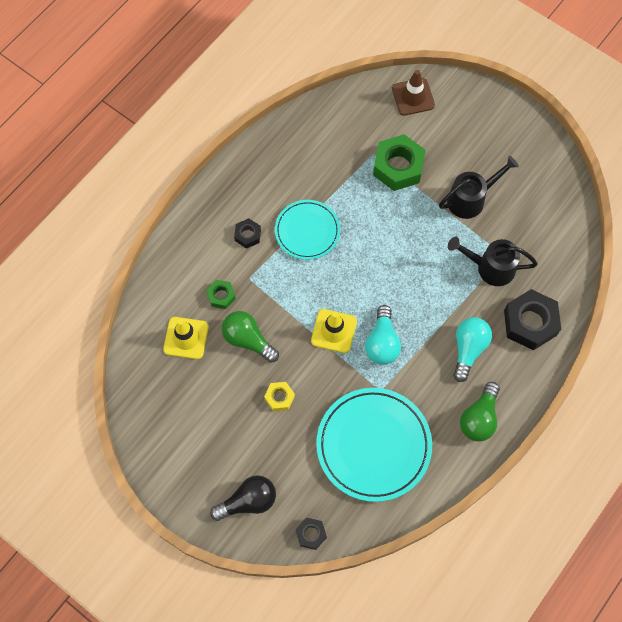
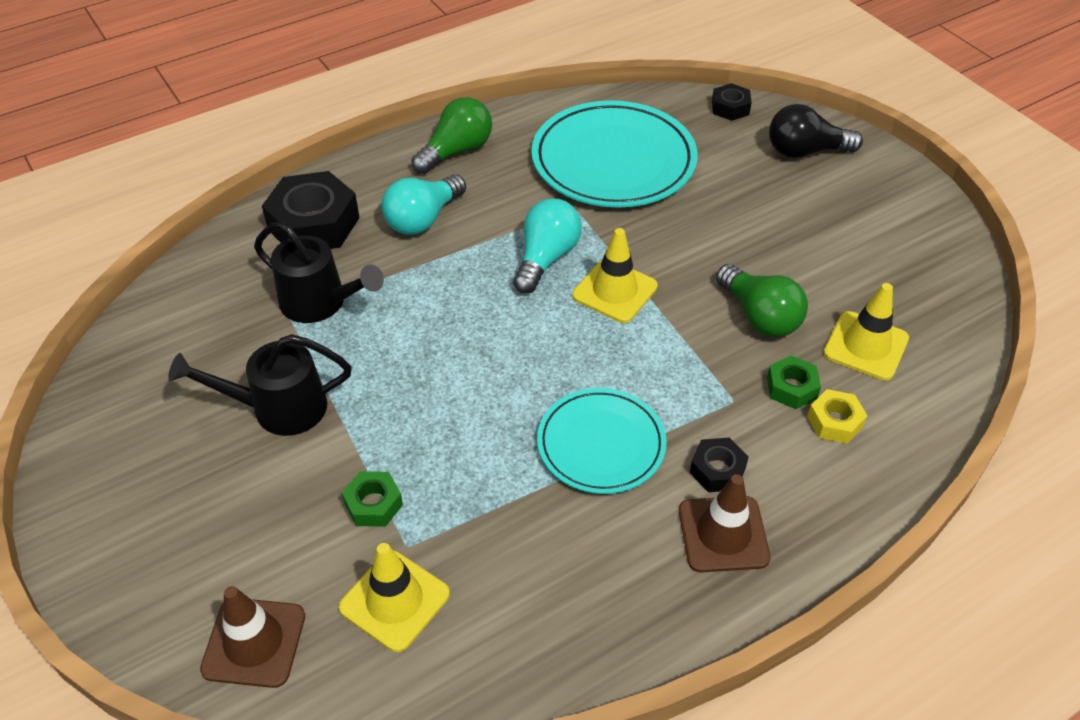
camera: 160 degrees left, 20 degrees down
(237, 204) = (723, 534): none -> brown traffic cone
(279, 398) = (729, 237): yellow nut -> yellow nut (834, 422)
(366, 130) = (394, 600): none -> yellow traffic cone
(398, 167) = (373, 504): green nut -> green nut, size x0.51

